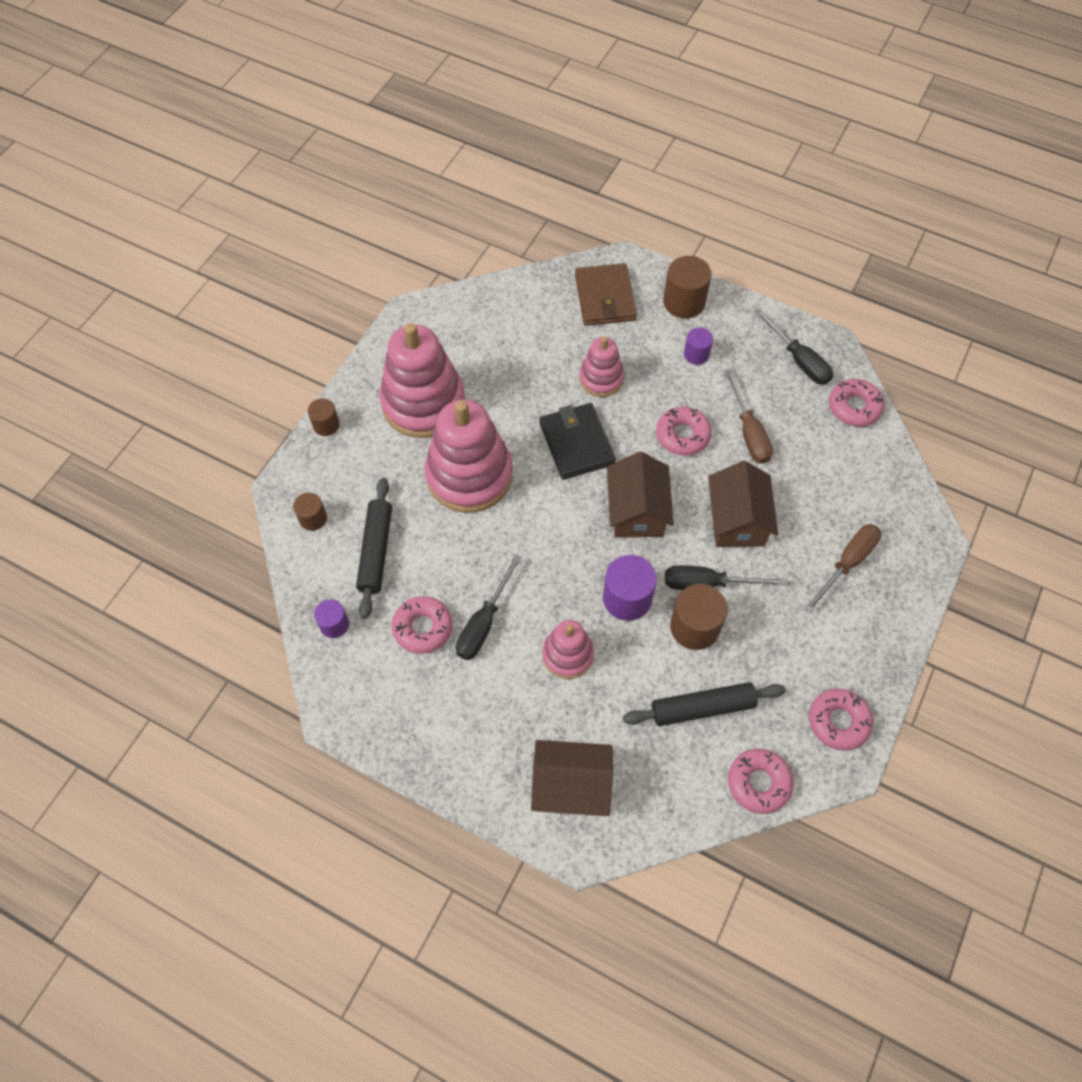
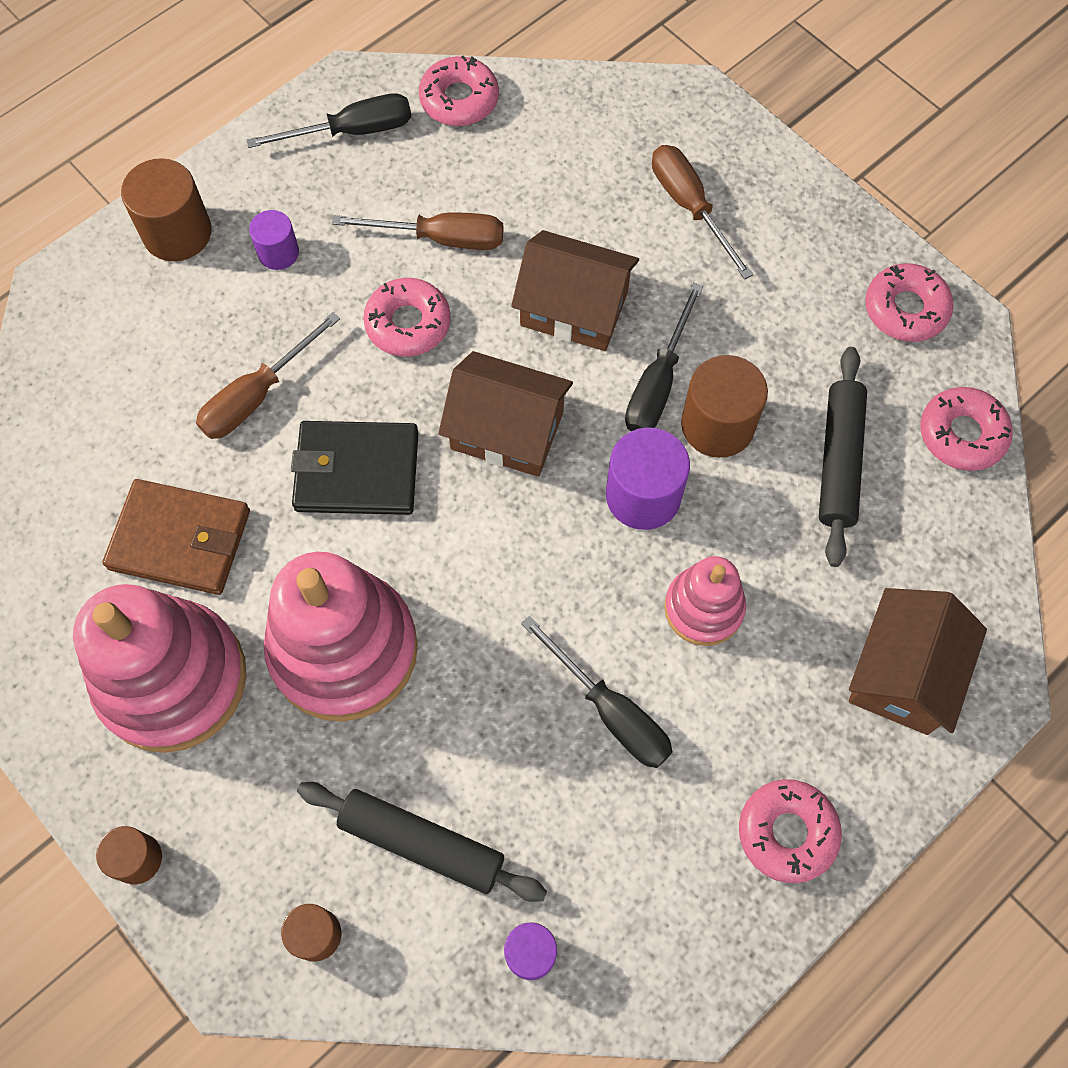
camera: 70 degrees left, 5 degrees up
(423, 628) = (586, 808): pink donut -> pink donut (787, 832)
(601, 378) = (257, 395): pink stacking toy -> brown screwdriver
(605, 297) = (110, 335): brown wallet -> brown wallet (180, 539)

